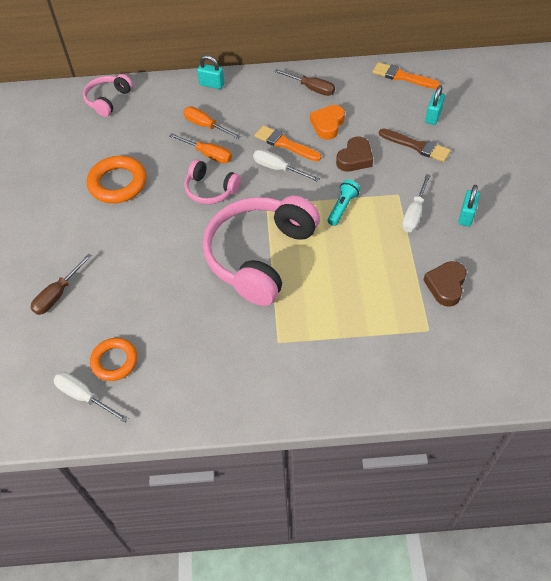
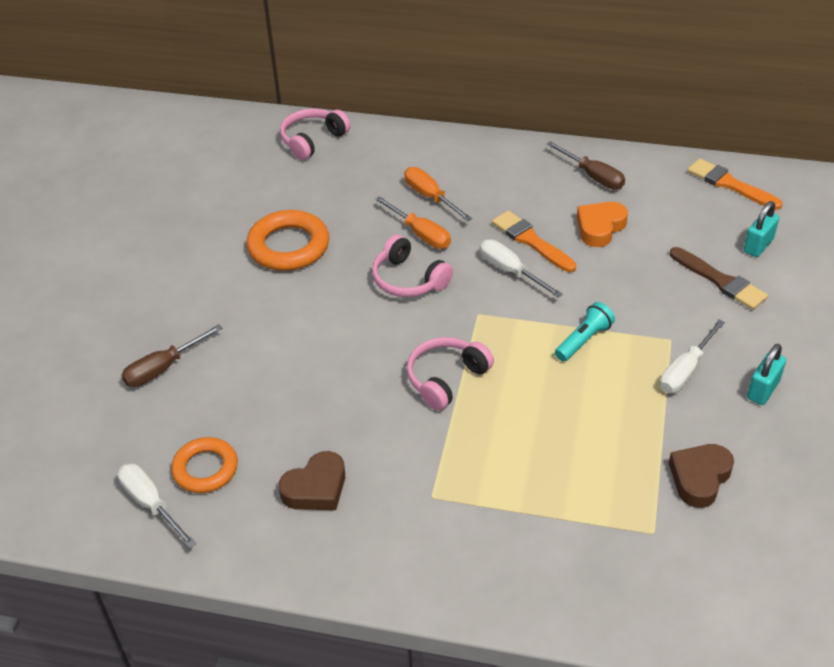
camera: 15 degrees right, 10 degrees down
(212, 84) = (457, 146): turquoise padlock -> none
(260, 256) = (446, 379): pink headphones -> pink headphones, size x0.50
(355, 158) = (624, 279): brown heart -> brown heart (316, 488)

